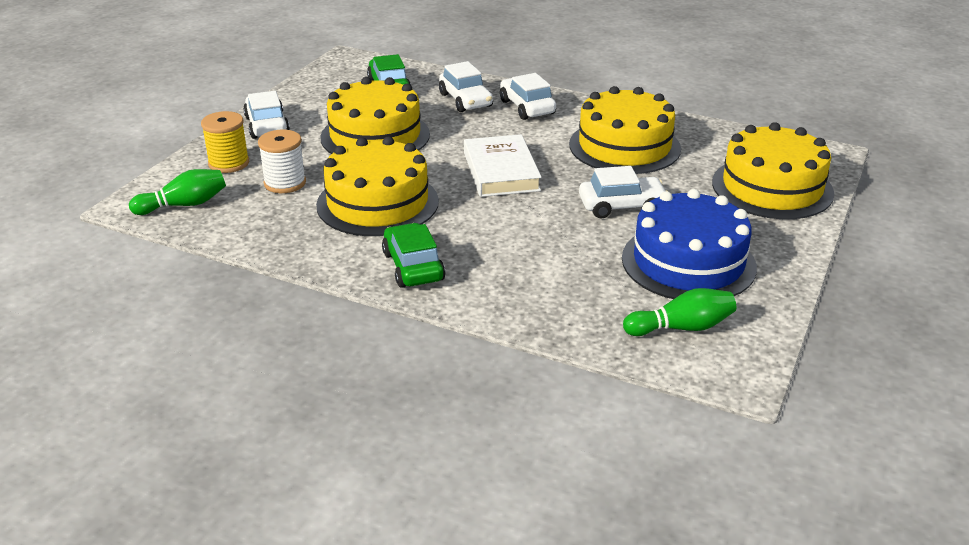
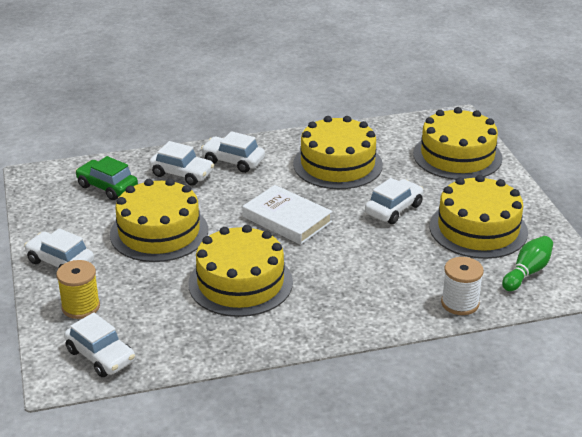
camera: 40 degrees left, 0 degrees up
(184, 205) = (100, 356): green bowling pin -> white car
(285, 183) = (150, 301): white spool -> white spool (460, 303)
(413, 266) = (331, 315): green car -> none
(688, 262) = (478, 229): blue cake -> yellow cake

